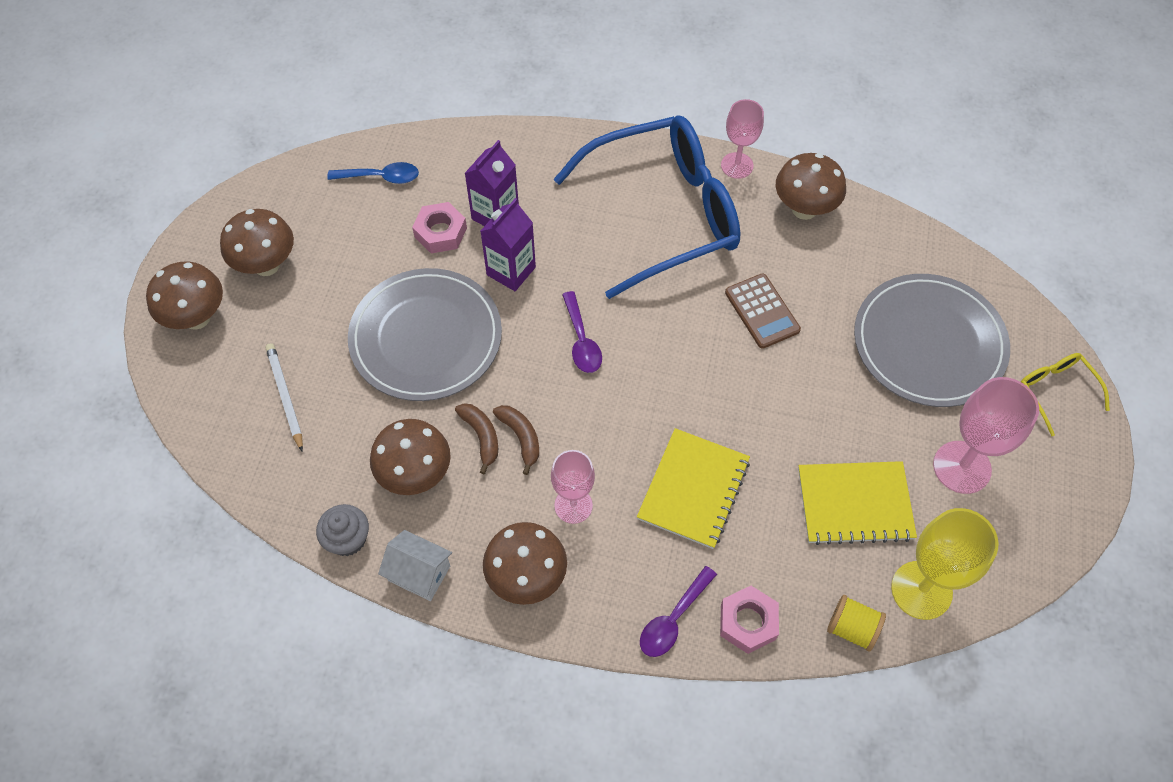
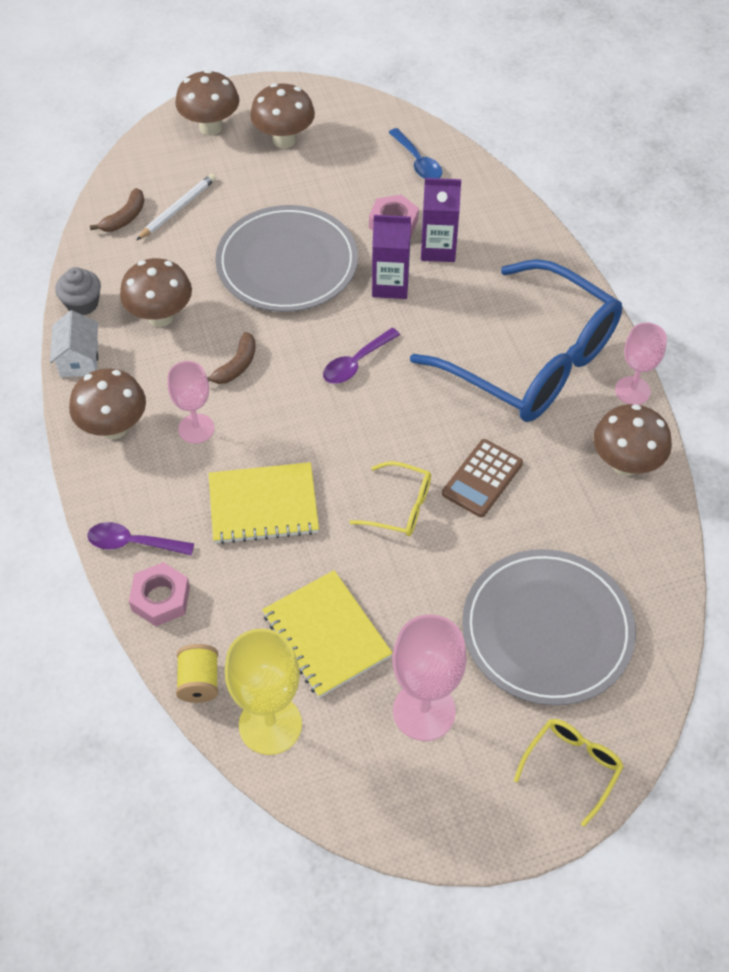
camera: 60 degrees right, 5 degrees down
(481, 437) = (220, 340): brown banana -> brown banana (125, 218)
(756, 384) = (400, 507): none -> yellow glasses

